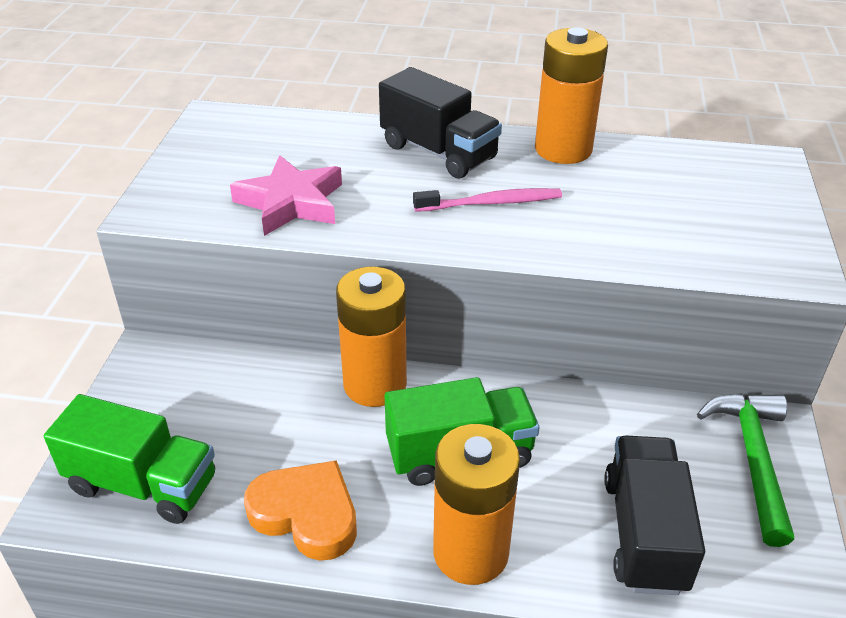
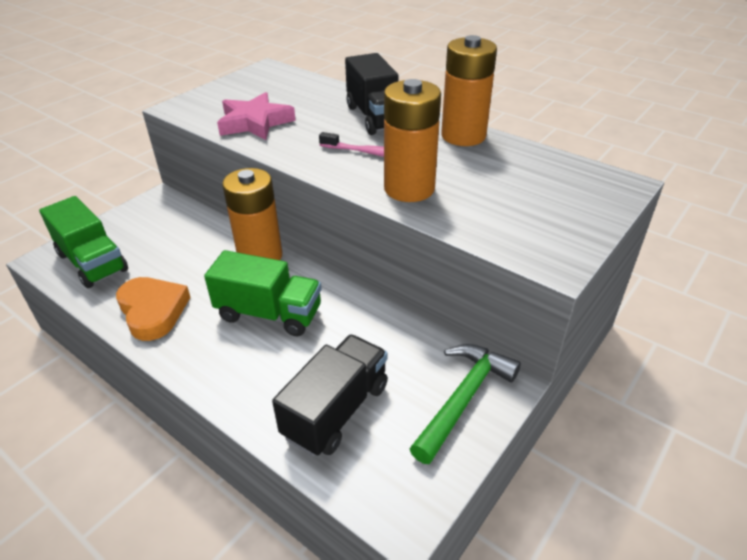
camera: 30 degrees right, 0 degrees up
(470, 552) = (218, 371): orange battery -> orange battery (409, 188)

